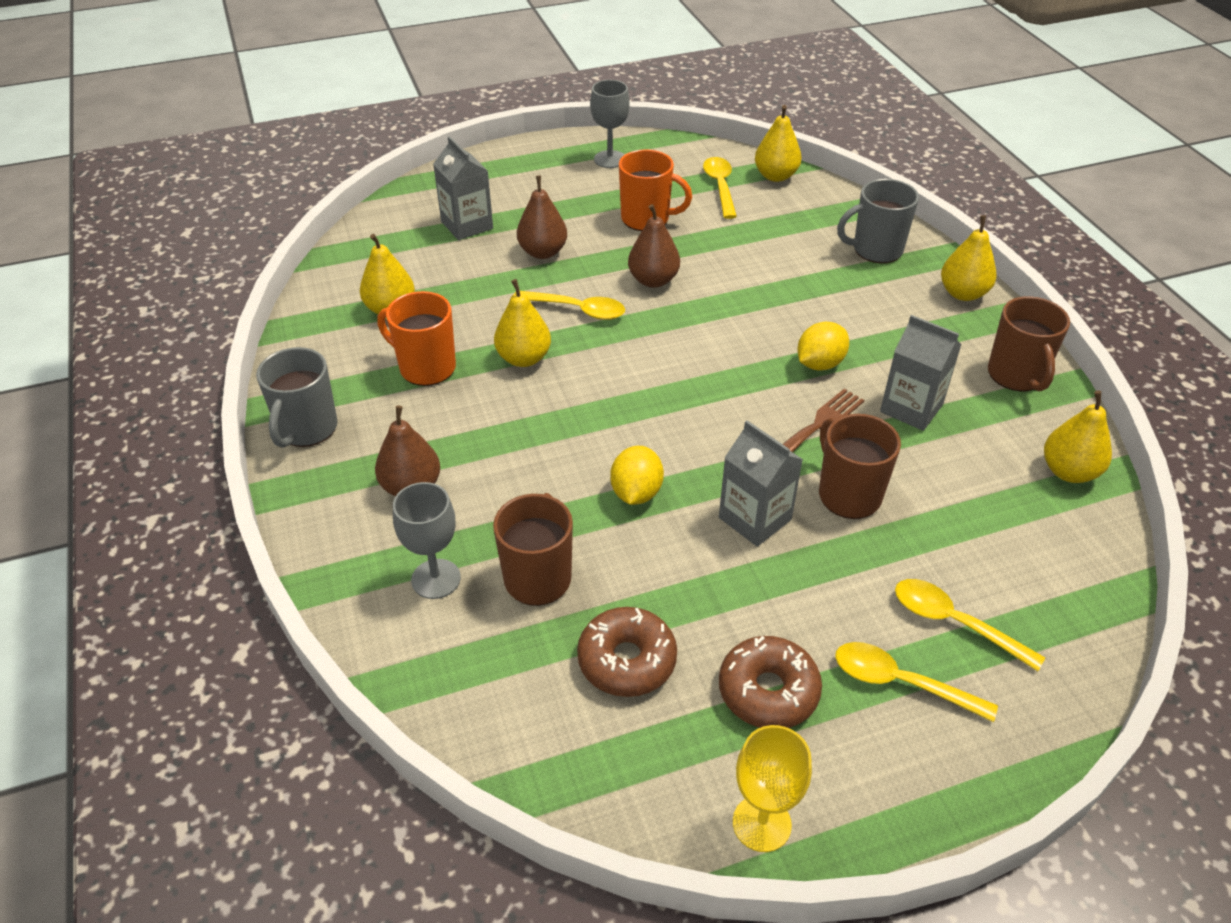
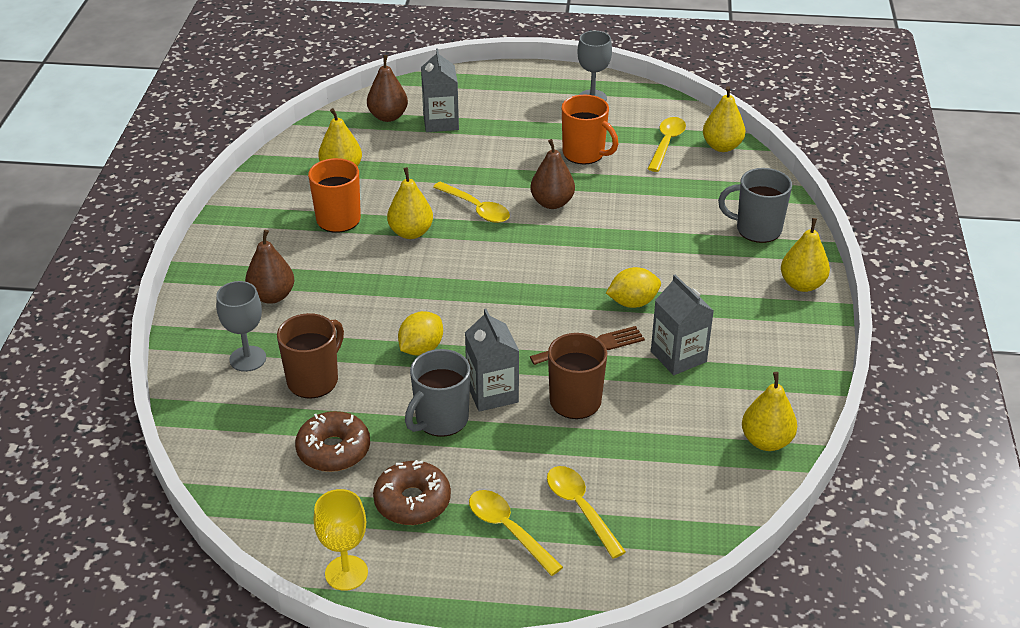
camera: 25 degrees right, 5 degrees down
(307, 429) = (230, 237): grey mug -> grey mug (440, 420)
(543, 252) = (483, 158): brown pear -> brown pear (388, 116)
(1016, 375) = (789, 359): brown mug -> none

